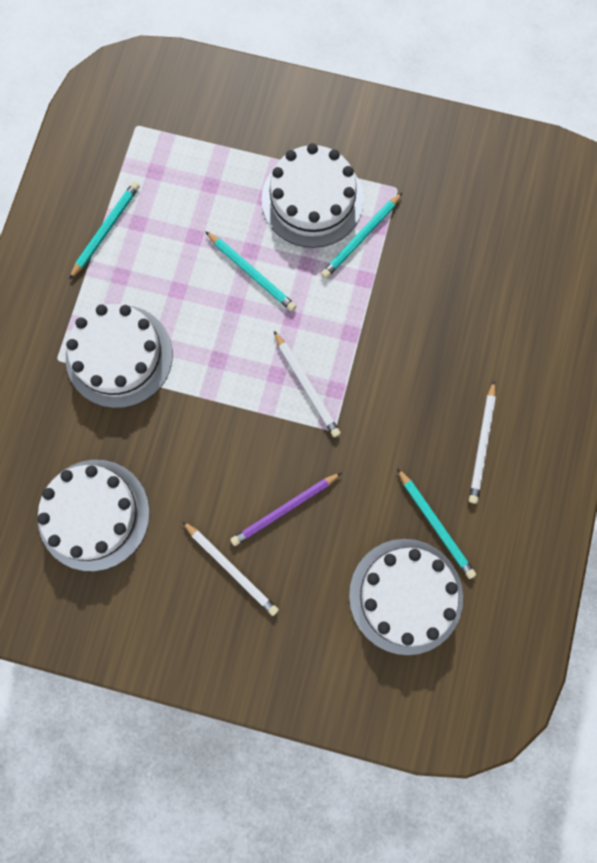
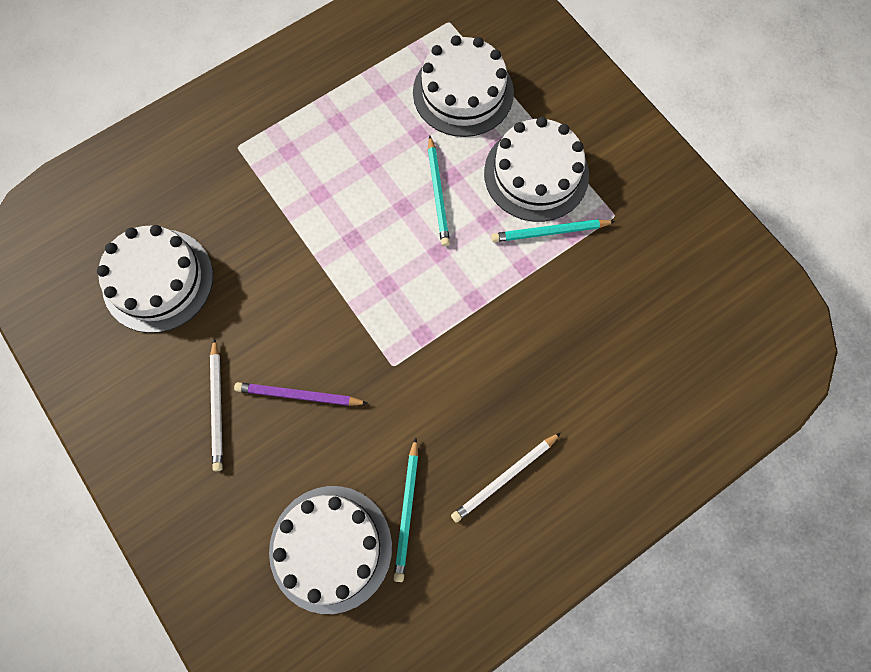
camera: 40 degrees right, 5 degrees down
(106, 230) = (357, 80): turquoise pencil -> none
(119, 356) = (283, 178): white cake -> white cake (463, 92)
(306, 386) = (402, 313): white pencil -> none

